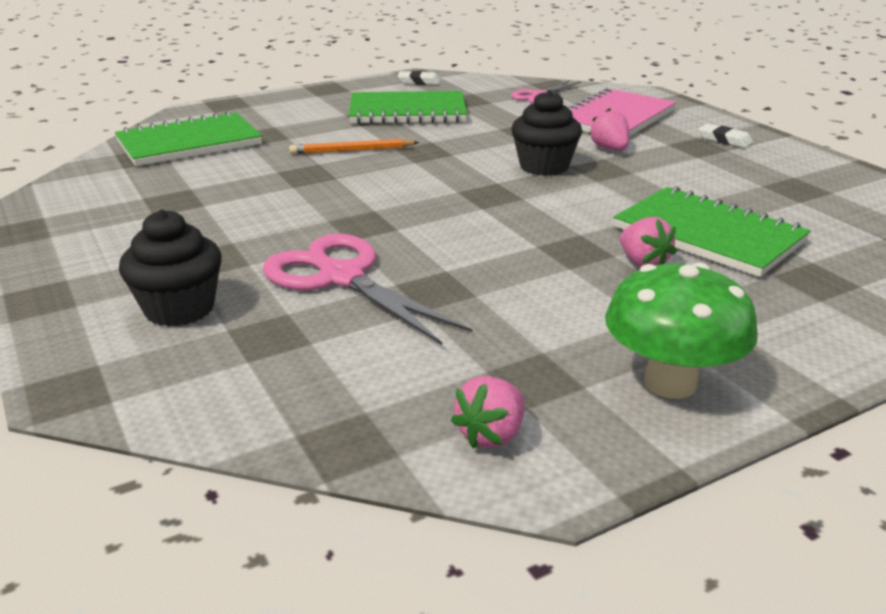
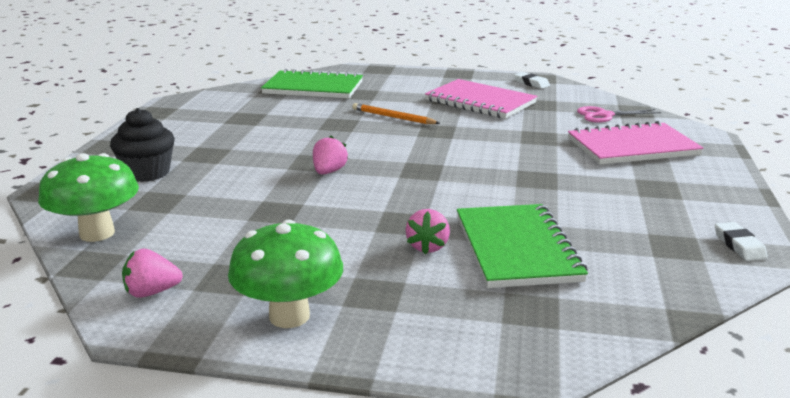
camera: 40 degrees right, 5 degrees down
(273, 406) = (97, 233): none -> green mushroom
(342, 277) = (243, 186): pink scissors -> none
(407, 112) = (480, 102): green notebook -> pink notebook
(544, 166) = (497, 164): black cupcake -> none
(609, 149) = (575, 167): pink strawberry -> pink strawberry (329, 172)
(724, 140) = (695, 190): white eraser -> white eraser (739, 245)

